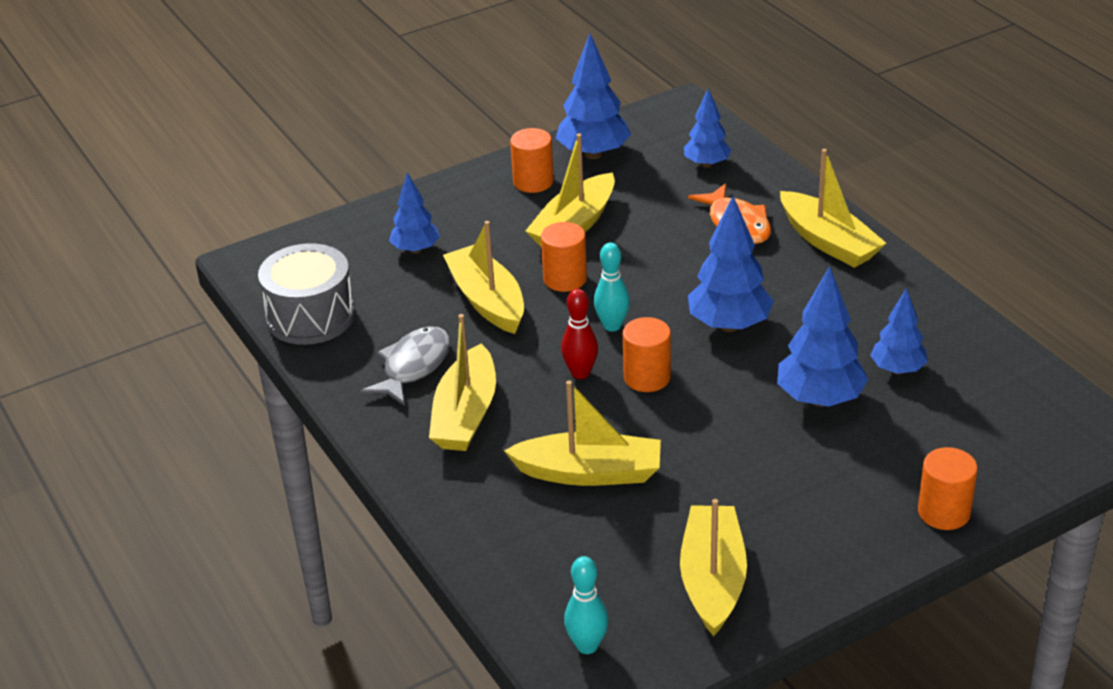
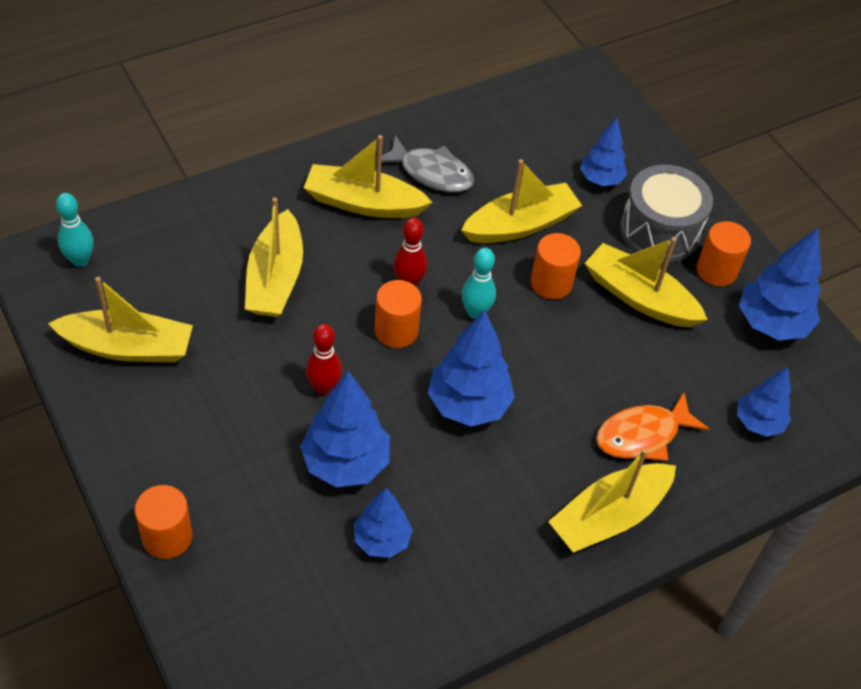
camera: 85 degrees right, 15 degrees up
(310, 316) = (506, 111): grey drum -> grey drum (659, 231)
(732, 422) = (324, 387): none -> red bowling pin

